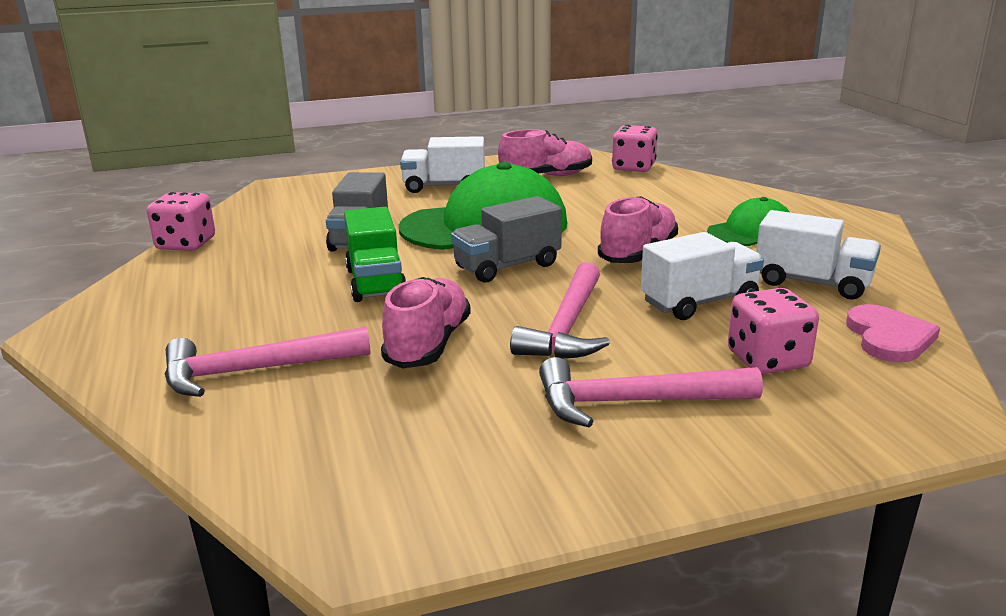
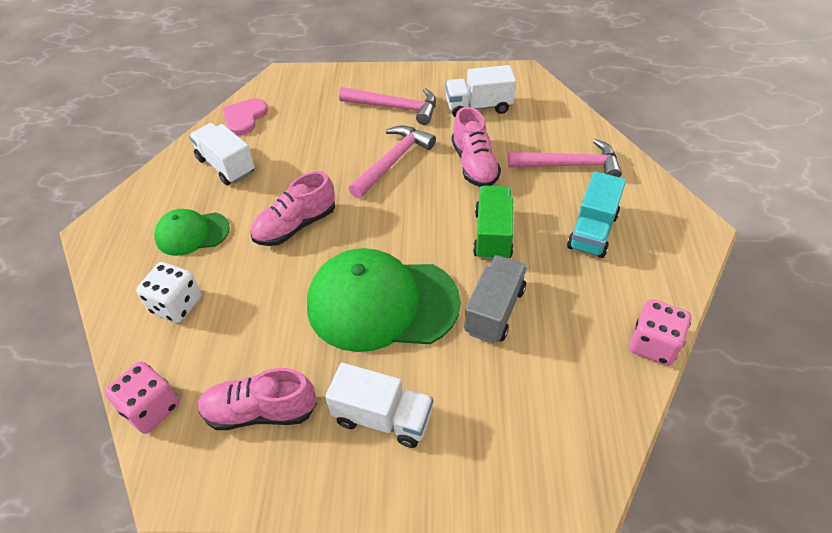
camera: 160 degrees left, 25 degrees up
(233, 305) = (592, 231): none -> turquoise truck
(428, 344) = (474, 164): pink shoe -> pink shoe turned 45 degrees counterclockwise
(507, 266) = (395, 232): grey truck -> none
(690, 199) = (176, 305): none -> white dice
(699, 302) = (306, 164): white truck -> white truck (478, 107)
(767, 360) = (315, 117): pink dice -> none

